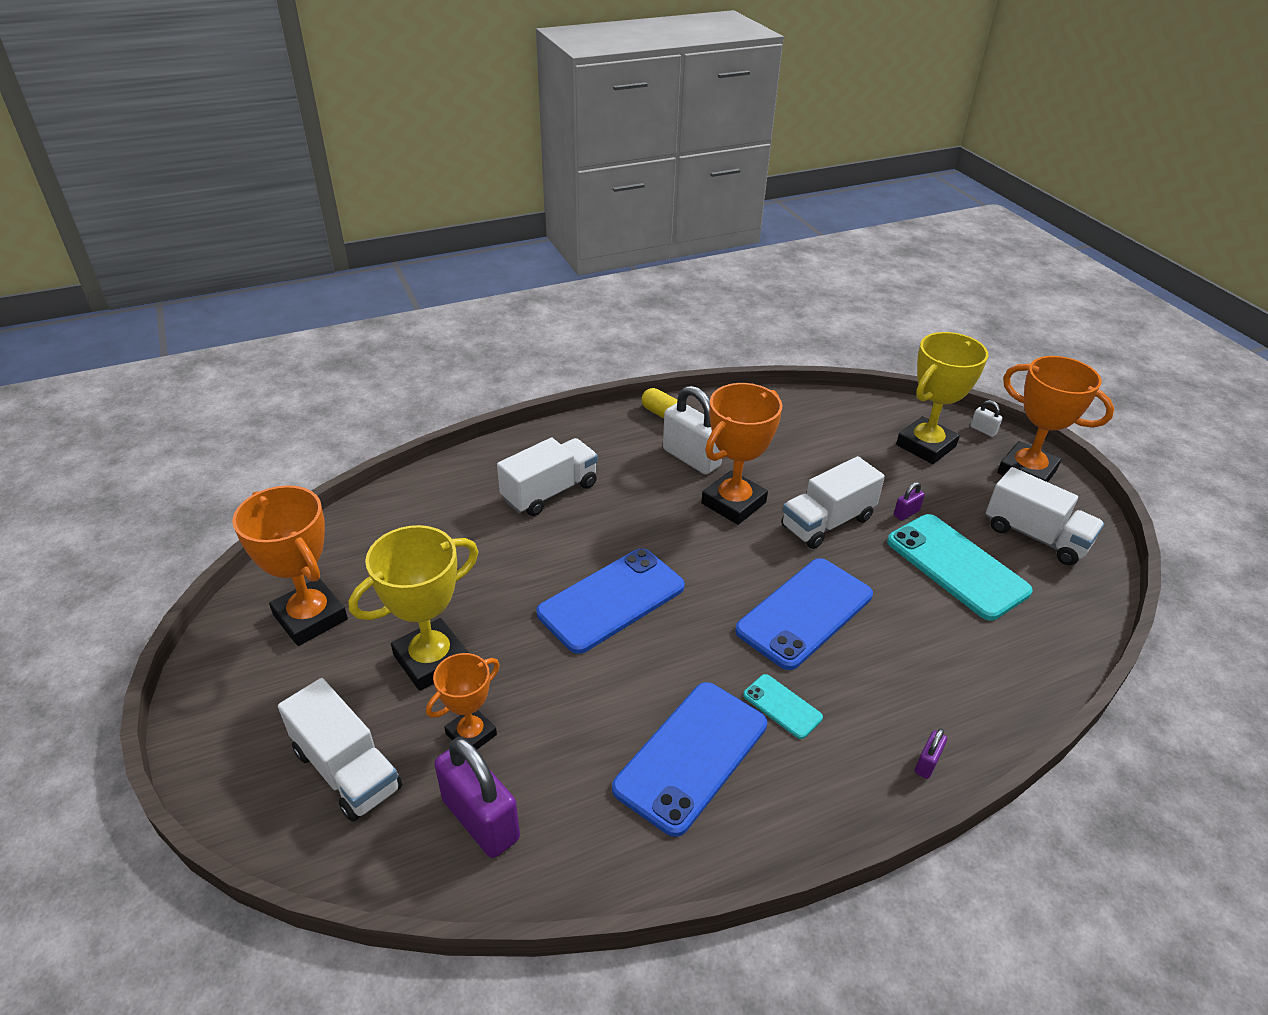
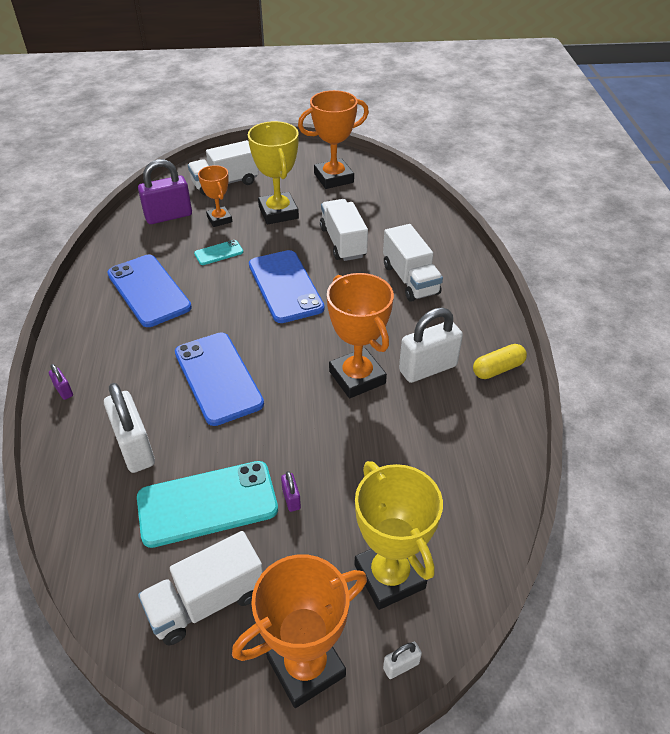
camera: 110 degrees right, 5 degrees up
(782, 706) = (152, 338): turquoise phone -> turquoise phone (218, 253)
(827, 522) = (306, 431): white truck -> white truck (343, 242)
(945, 648) = (134, 448): none -> white padlock

